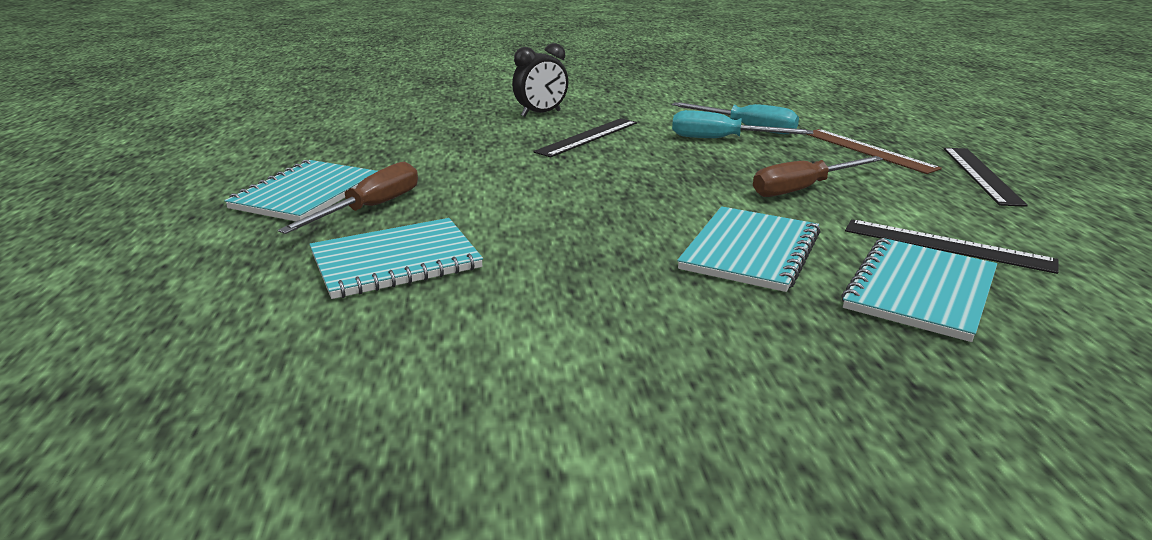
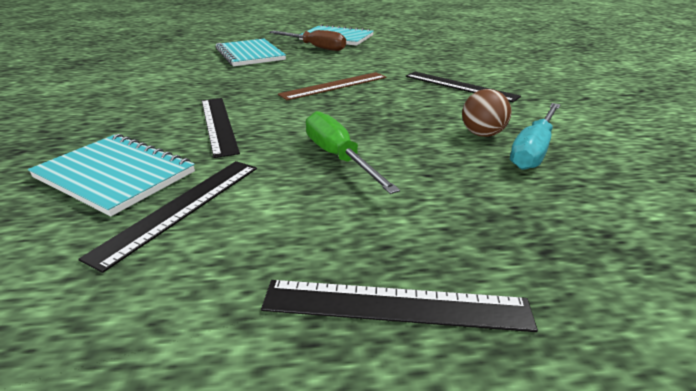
camera: 90 degrees right, 5 degrees up
(541, 114) = (515, 73): black clock -> none
(722, 139) = (482, 134): turquoise screwdriver -> brown ball
(750, 251) = (218, 124): turquoise notebook -> black ruler
(803, 189) = (339, 157): brown screwdriver -> green screwdriver
(868, 150) = (483, 219): brown ruler -> brown ruler (334, 86)

